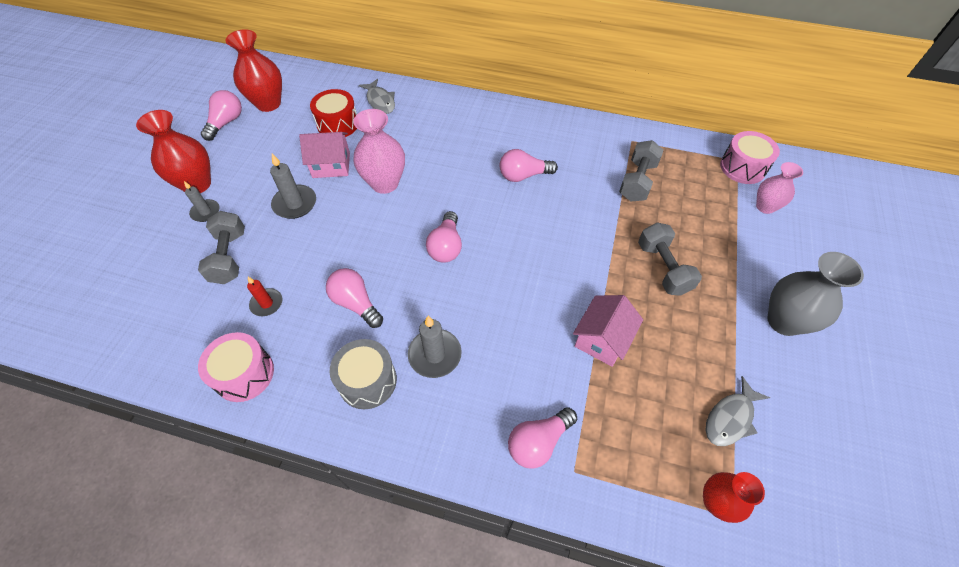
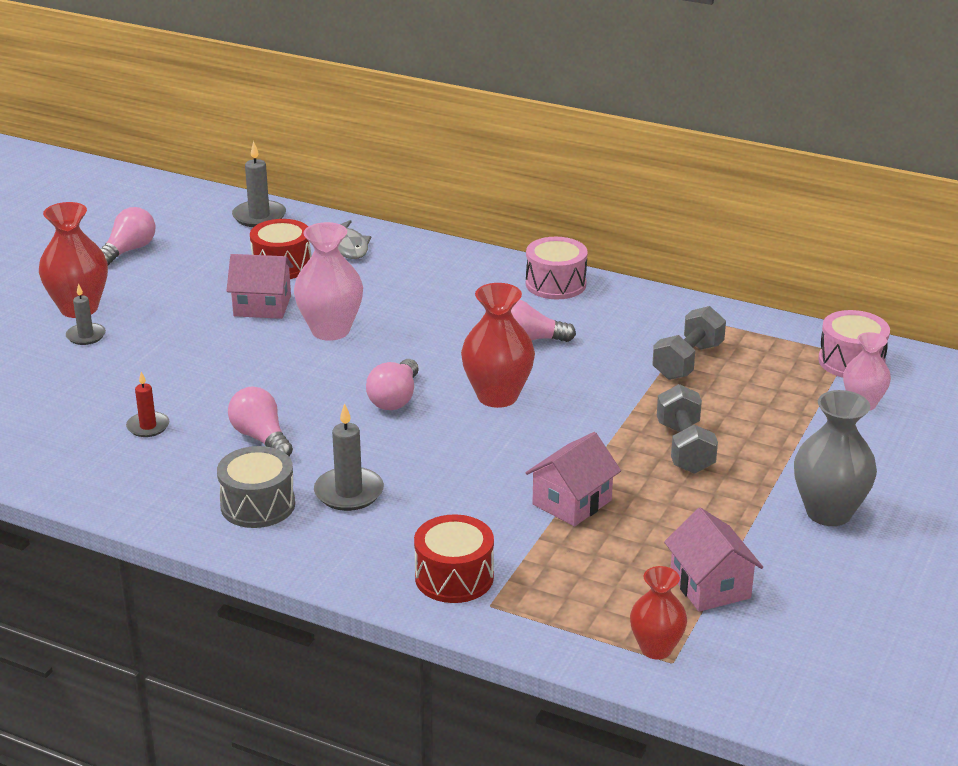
camera: 10 degrees right, 25 degrees down
(229, 257) = (109, 380): grey dumbbell -> none
(244, 374) = (108, 483): pink drum -> pink drum (555, 284)
(268, 103) = (190, 235): red vase -> red vase (497, 396)
(295, 204) = (204, 339): grey candle -> grey candle (259, 216)
(538, 442) = (454, 577): pink light bulb -> red drum
(730, 418) = (710, 586): grey fish -> pink house

